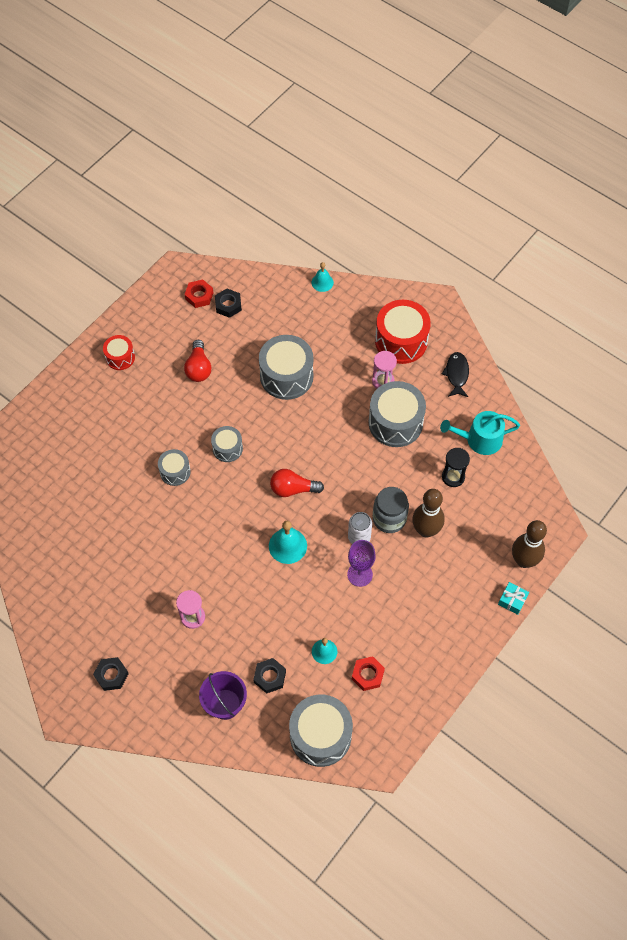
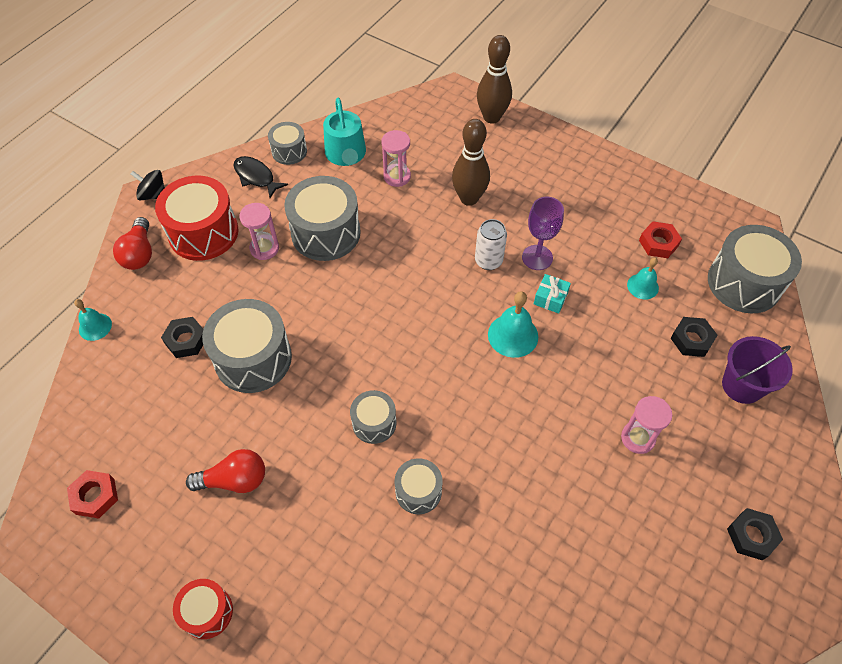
camera: 95 degrees left, 5 degrees down
(228, 305) = (119, 450): black nut -> black nut (186, 340)
(293, 489) = (430, 336): red light bulb -> red light bulb (139, 253)
(389, 518) = (459, 233): grey jar -> none
(440, 306) = (153, 195): none -> black spinning top
(453, 477) = (397, 176): black hourglass -> pink hourglass
(456, 374) = (256, 177): black fish -> black fish turned 45 degrees clockwise
(484, 397) = (289, 151): none -> grey drum
(512, 600) = (539, 126): turquoise gift -> turquoise gift (550, 298)

